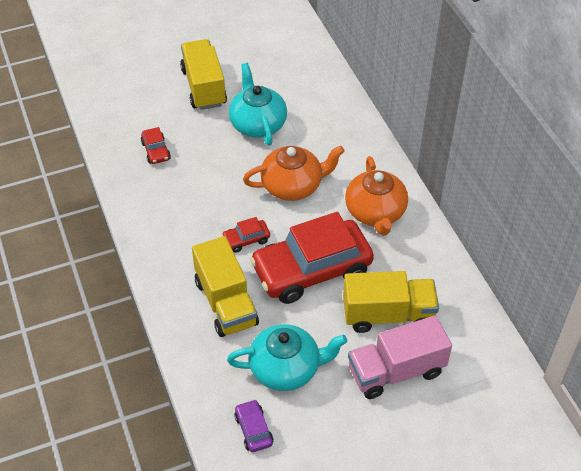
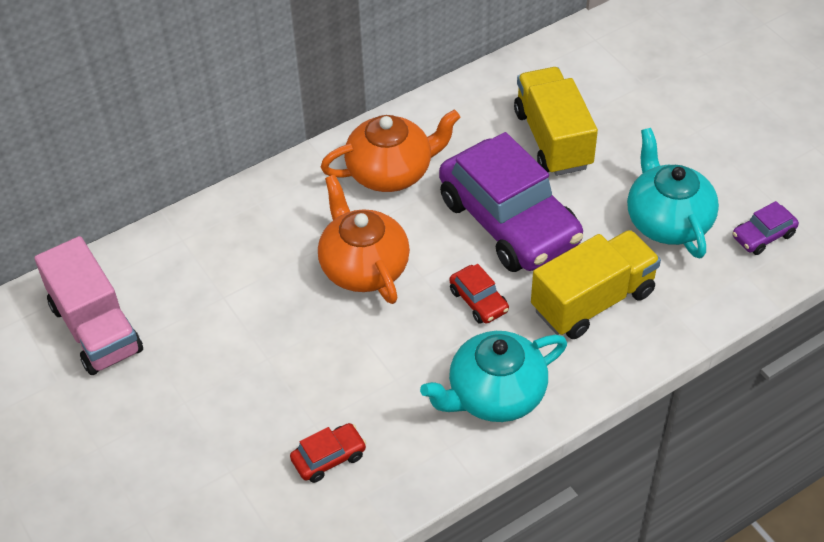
camera: 100 degrees left, 0 degrees up
(204, 87) = (165, 425): yellow truck -> none
(257, 124) = (243, 333): turquoise teapot -> turquoise teapot (495, 395)
(311, 270) = (508, 221): red car -> purple car
(396, 371) = (629, 123): pink truck -> pink truck (96, 328)

